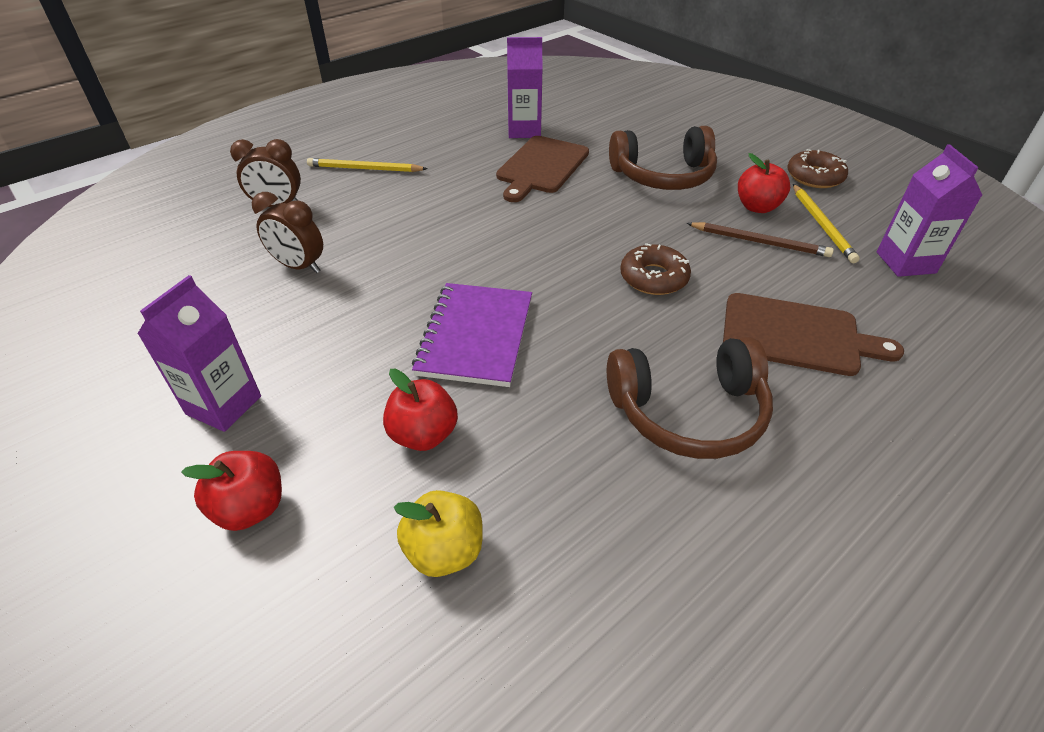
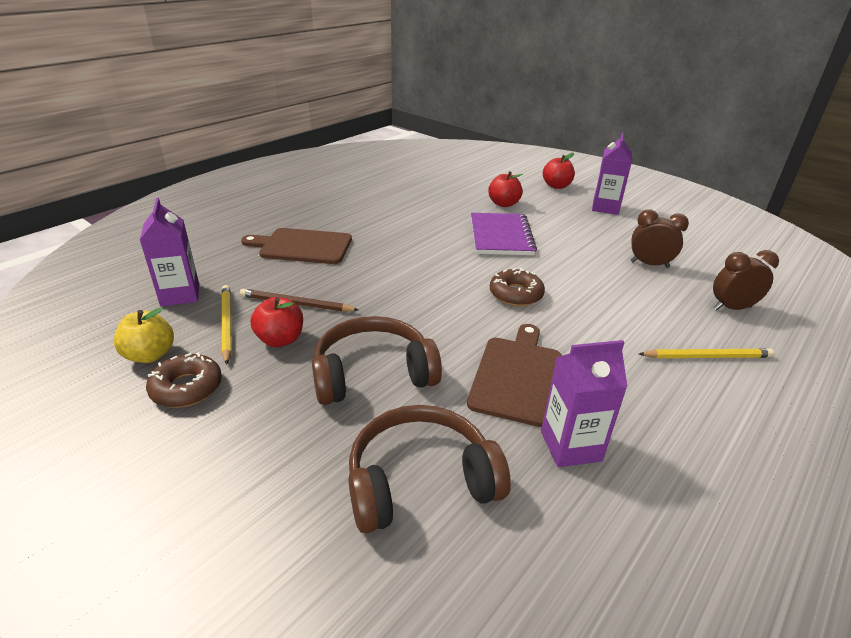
camera: 170 degrees right, 10 degrees down
(444, 551) = (475, 181): yellow apple -> yellow apple (150, 355)
(653, 278) = (391, 272): brown donut -> brown donut (516, 294)
(688, 412) = (377, 215): brown headphones -> brown headphones (420, 481)

